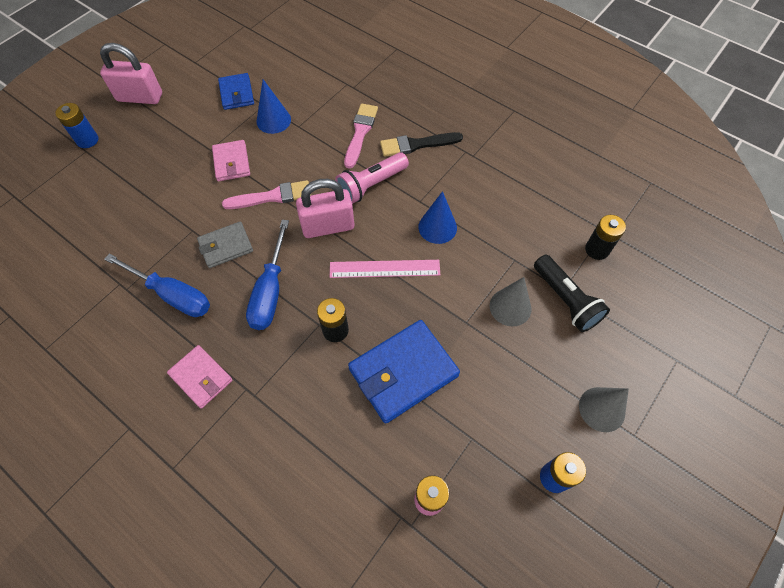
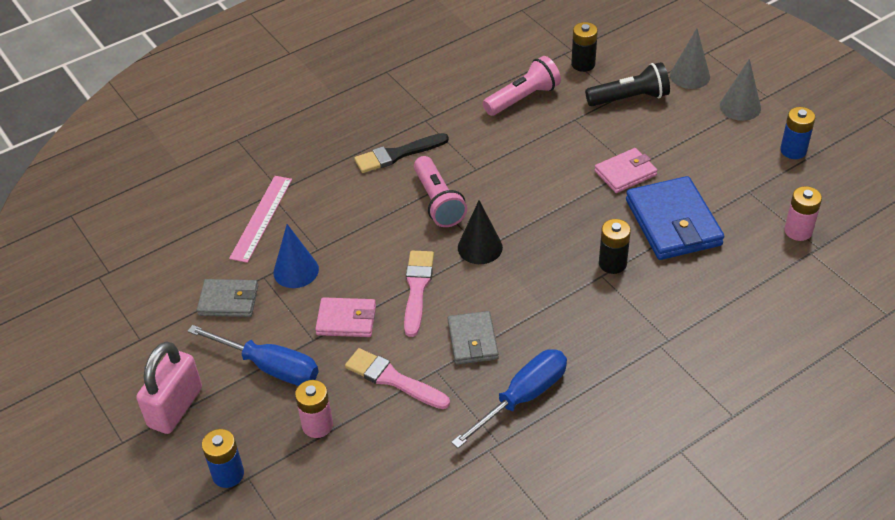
camera: 70 degrees left, 15 degrees down
(132, 174) = (317, 425): none -> pink battery
(201, 377) = (636, 381): pink wallet -> pink wallet (625, 173)
(236, 94) = (228, 301): blue wallet -> grey wallet
(270, 291) = (548, 309): blue screwdriver -> blue screwdriver (270, 367)
(328, 226) = (480, 247): pink padlock -> black cone
(360, 133) = (357, 196): pink brush -> pink brush (393, 379)
(384, 269) = (552, 213): pink ruler -> pink ruler (262, 218)
(417, 145) = (397, 154): black brush -> black brush turned 60 degrees clockwise
(437, 227) = (515, 163): blue cone -> none
(510, 307) = (625, 135): grey cone -> grey cone (690, 76)
(525, 213) = (523, 98): none -> pink flashlight

